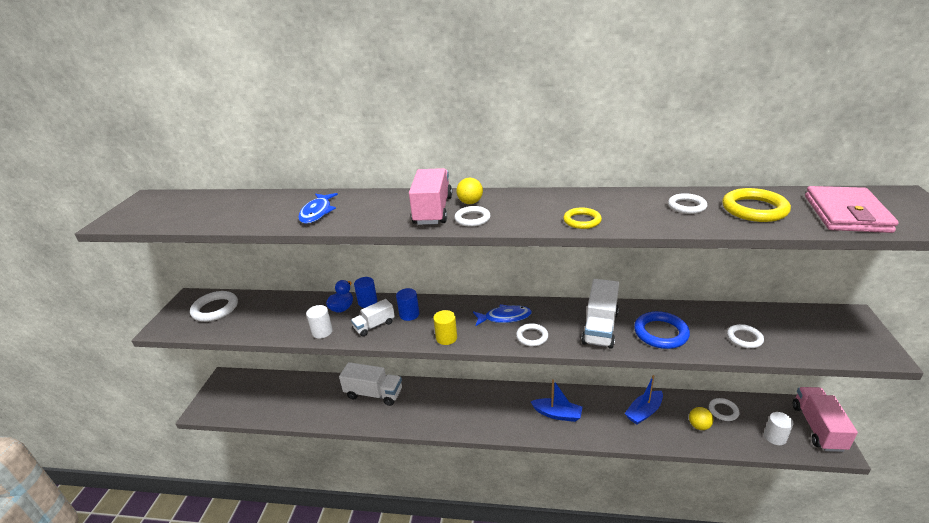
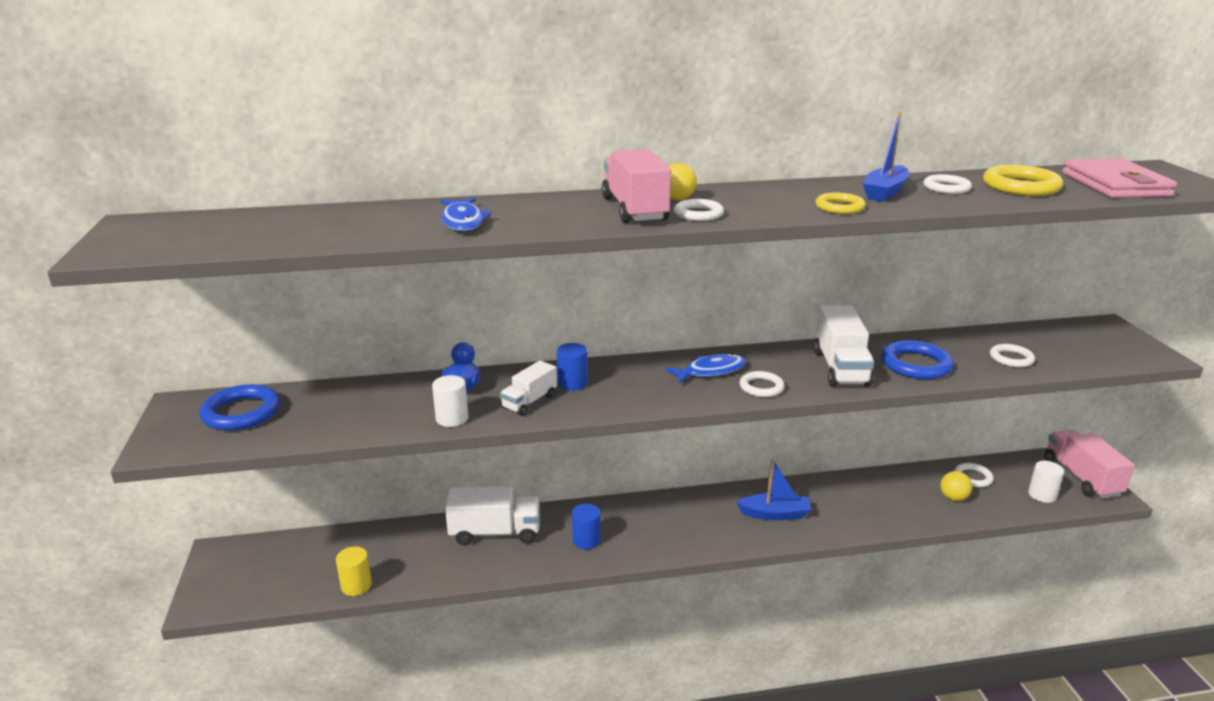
camera: 20 degrees left, 5 degrees down
(215, 309) = (241, 412): white ring -> blue ring
(367, 302) = (497, 376): blue cylinder -> blue cylinder (586, 540)
(446, 338) = (646, 402): yellow cylinder -> yellow cylinder (356, 585)
(644, 412) = (882, 494): blue boat -> blue boat (885, 192)

